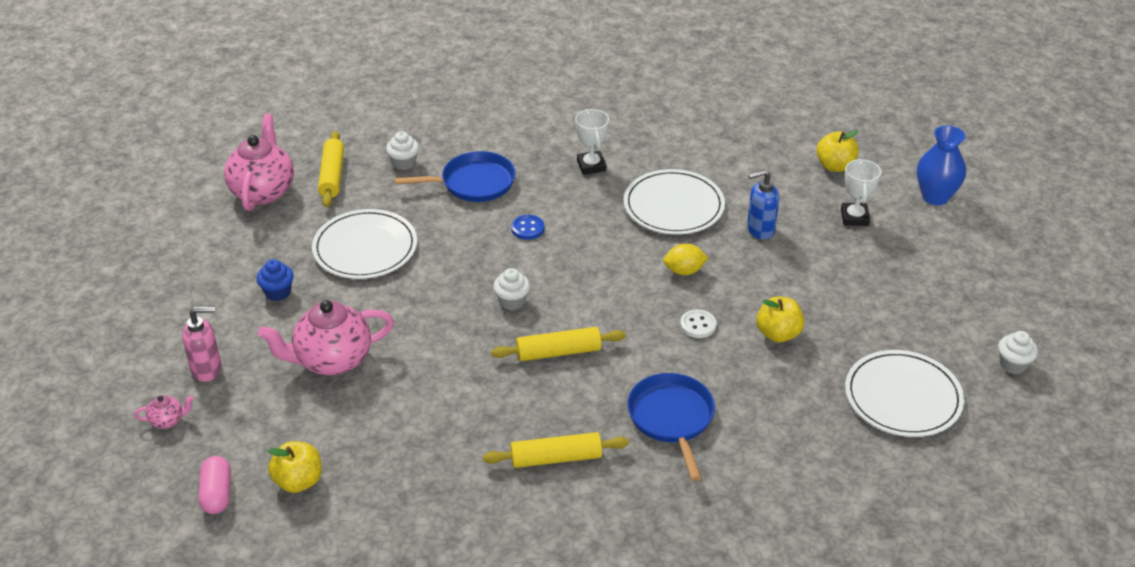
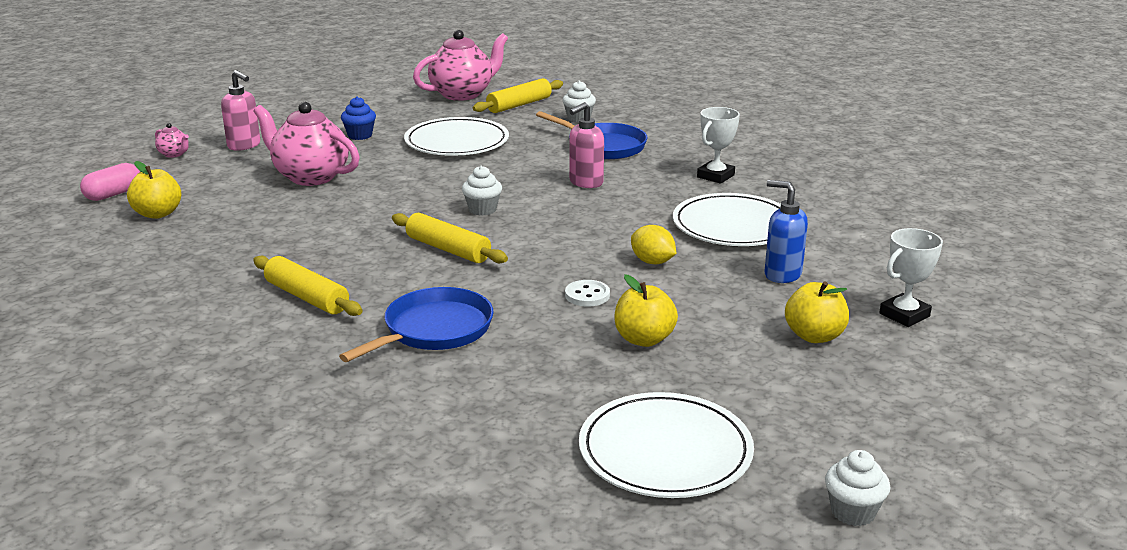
camera: 50 degrees right, 15 degrees down
(527, 228) = (585, 183): blue button -> pink soap dispenser
(835, 166) = (961, 276): yellow apple -> yellow apple (814, 336)
(935, 197) = (1042, 348): blue vase -> none

